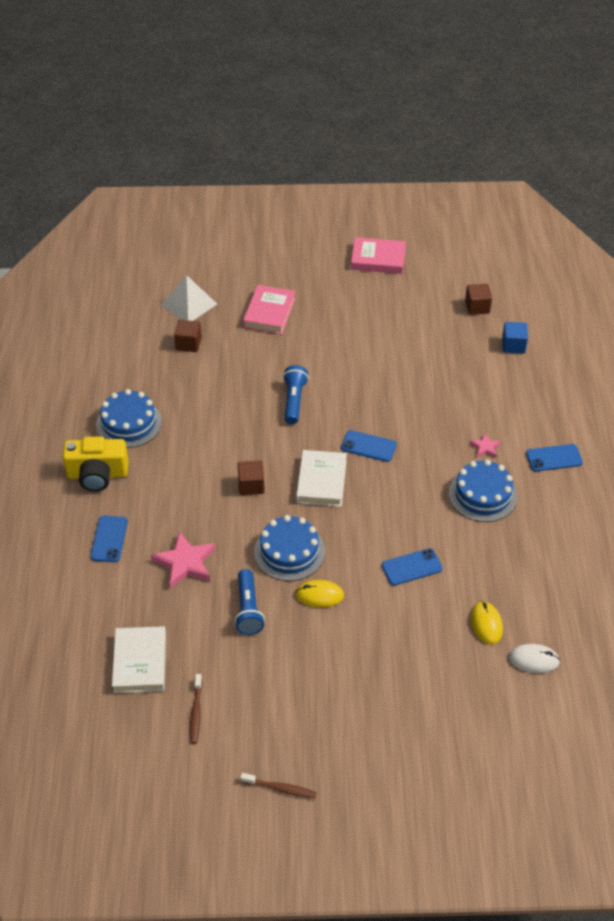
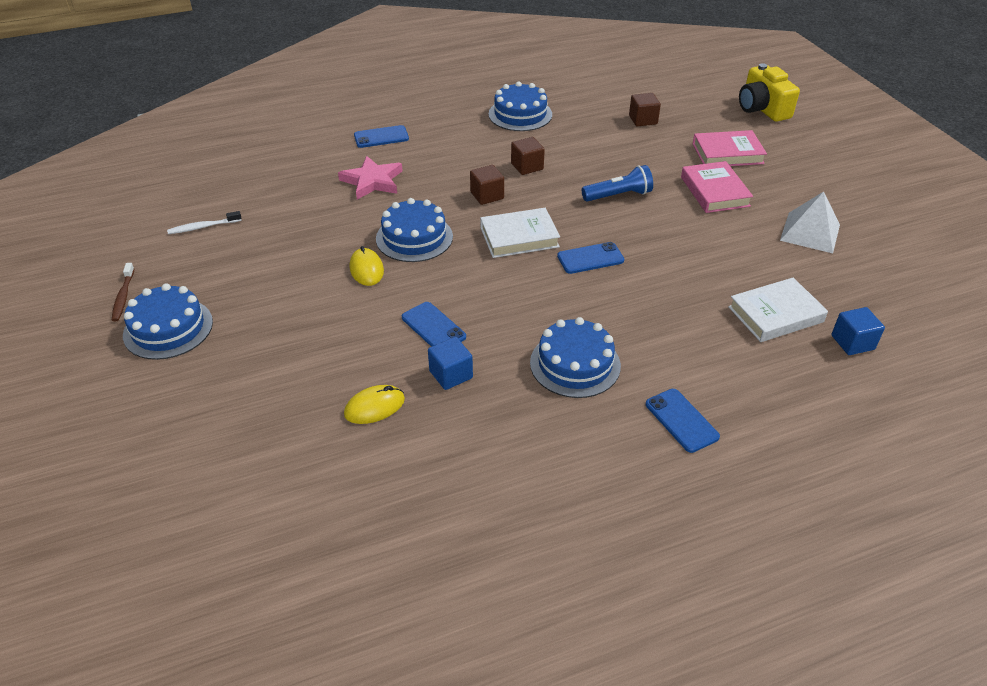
camera: 70 degrees right, 5 degrees down
(97, 474) = (450, 114): yellow camera -> yellow camera (762, 109)
(140, 662) = (251, 184): white book -> white book (775, 314)
(189, 304) = (694, 108): white pyramid -> white pyramid (810, 232)
(196, 712) = (203, 227): brown toothbrush -> white toothbrush
(248, 609) = (331, 229): blue flashlight -> none
(341, 754) = (168, 328): none -> blue cake
(368, 446) = (590, 258): blue phone -> blue phone turned 75 degrees clockwise
(378, 259) = (885, 204): pink book -> pink book (714, 191)
(468, 569) = (451, 374): none -> blue cube
(477, 307) = (889, 296): brown cube -> brown cube (527, 166)
(485, 447) = (654, 351): pink star -> none
(534, 660) = (334, 462): white mouse -> none

